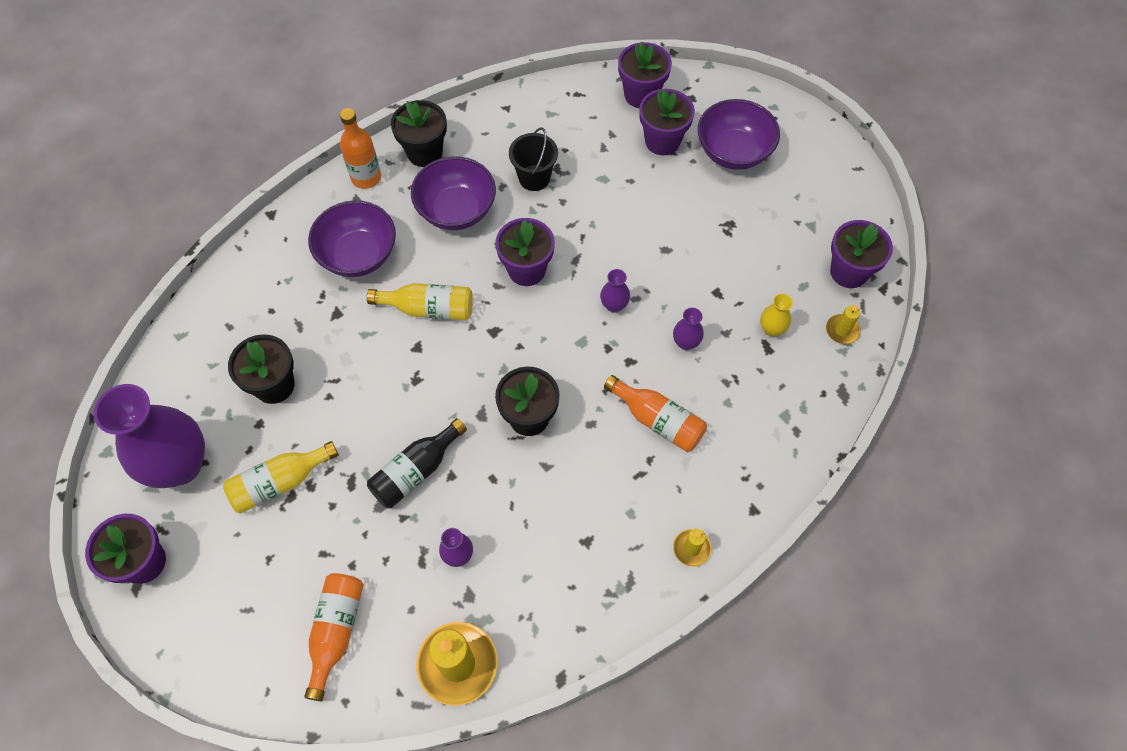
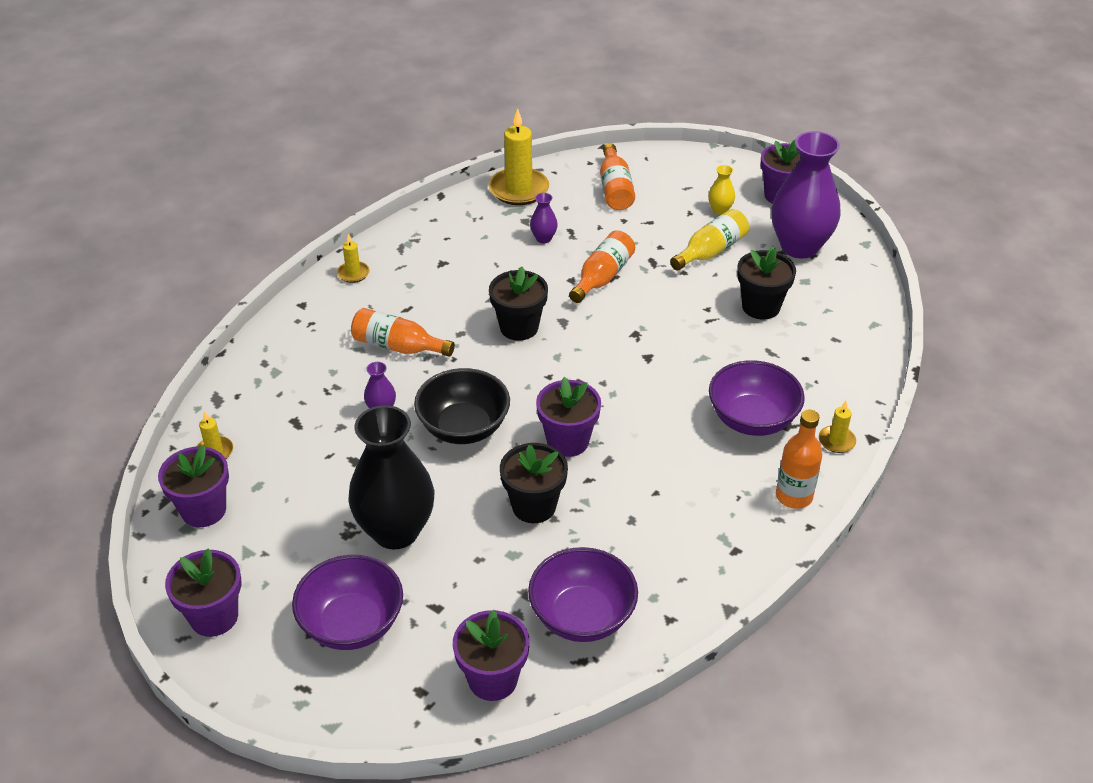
camera: 165 degrees right, 20 degrees down
(301, 218) = (836, 441): none -> yellow candle
(416, 471) = (602, 277): black bottle -> orange bottle
(424, 152) = (743, 539): black flower pot -> black flower pot (534, 506)
(429, 309) = (653, 388): yellow bottle -> none
(456, 210) = (671, 483): purple bowl -> purple bowl (582, 616)
(534, 178) = (597, 537): black bucket -> none
(614, 305) = (463, 427): purple vase -> black bowl
(662, 141) = (449, 618): purple flower pot -> purple flower pot (214, 617)
(690, 217) = (396, 531): none -> black vase
(771, 329) = (292, 438): yellow vase -> yellow vase (720, 210)

